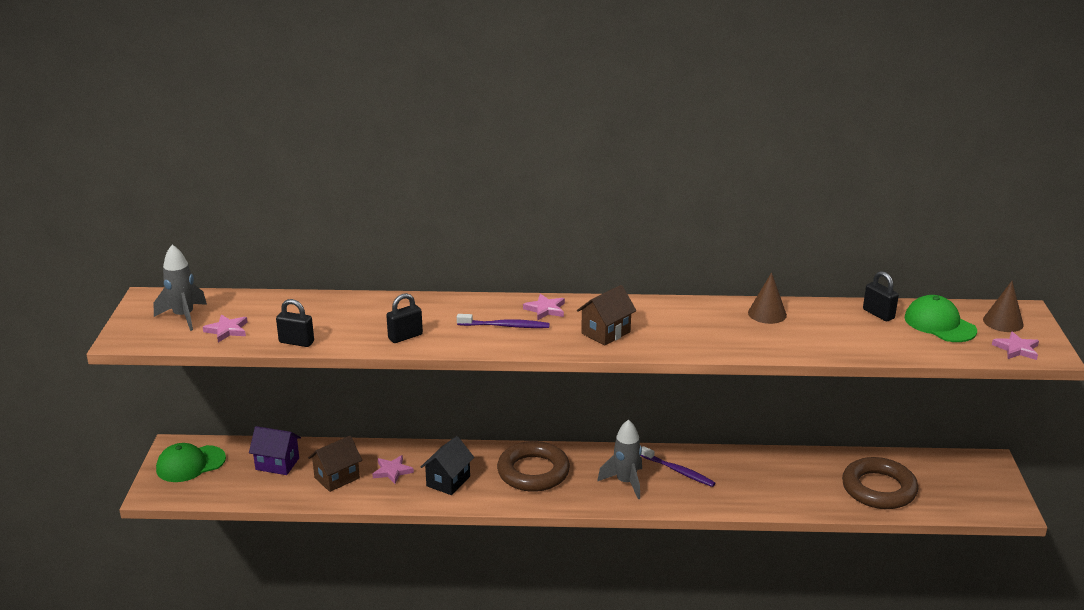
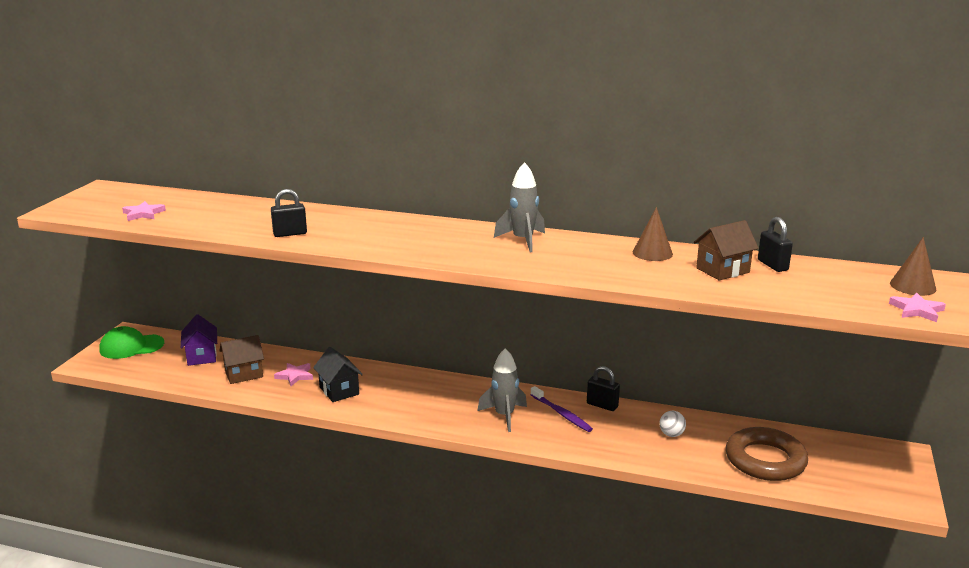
camera: 15 degrees right, 5 degrees down
(184, 316) = (118, 201): grey rocket -> grey rocket (523, 240)
(277, 464) = (201, 356): purple house -> purple house turned 45 degrees clockwise
(296, 342) = (192, 227): black padlock -> black padlock (602, 405)
(448, 481) = (339, 391): black house -> black house turned 75 degrees counterclockwise
(506, 326) = (387, 236): purple toothbrush -> none
(533, 472) = (421, 394): brown ring -> none
(545, 309) = (435, 228): pink star -> none
(606, 333) = (478, 250): brown house -> brown house (722, 270)
(787, 476) = (671, 434): none -> white ball
(939, 324) = (837, 280): green cap -> none

